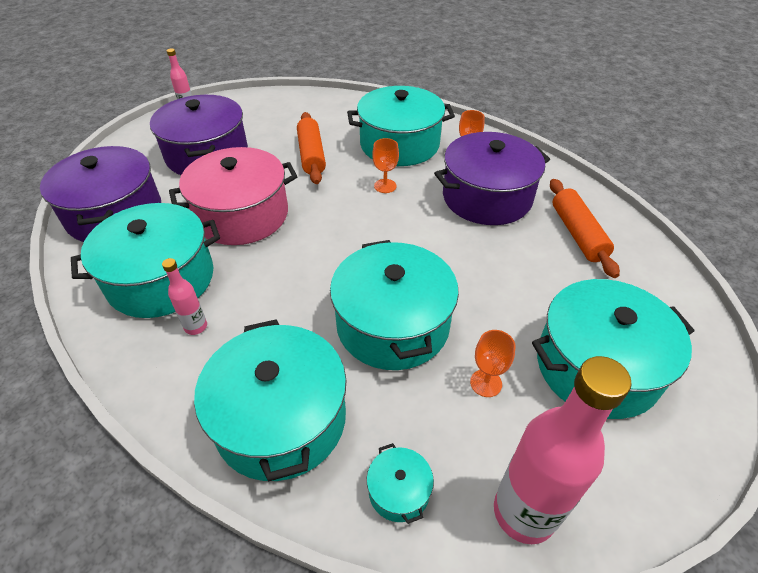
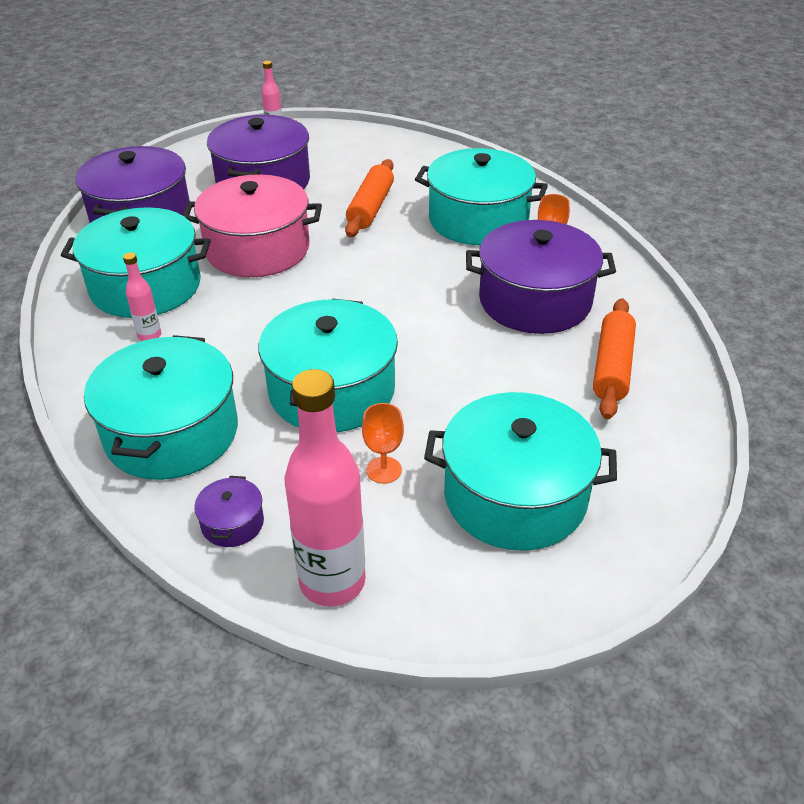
camera: 25 degrees right, 5 degrees down
(385, 186) = (427, 259): orange goblet -> none
(399, 491) = (232, 523): turquoise pot -> purple pot

